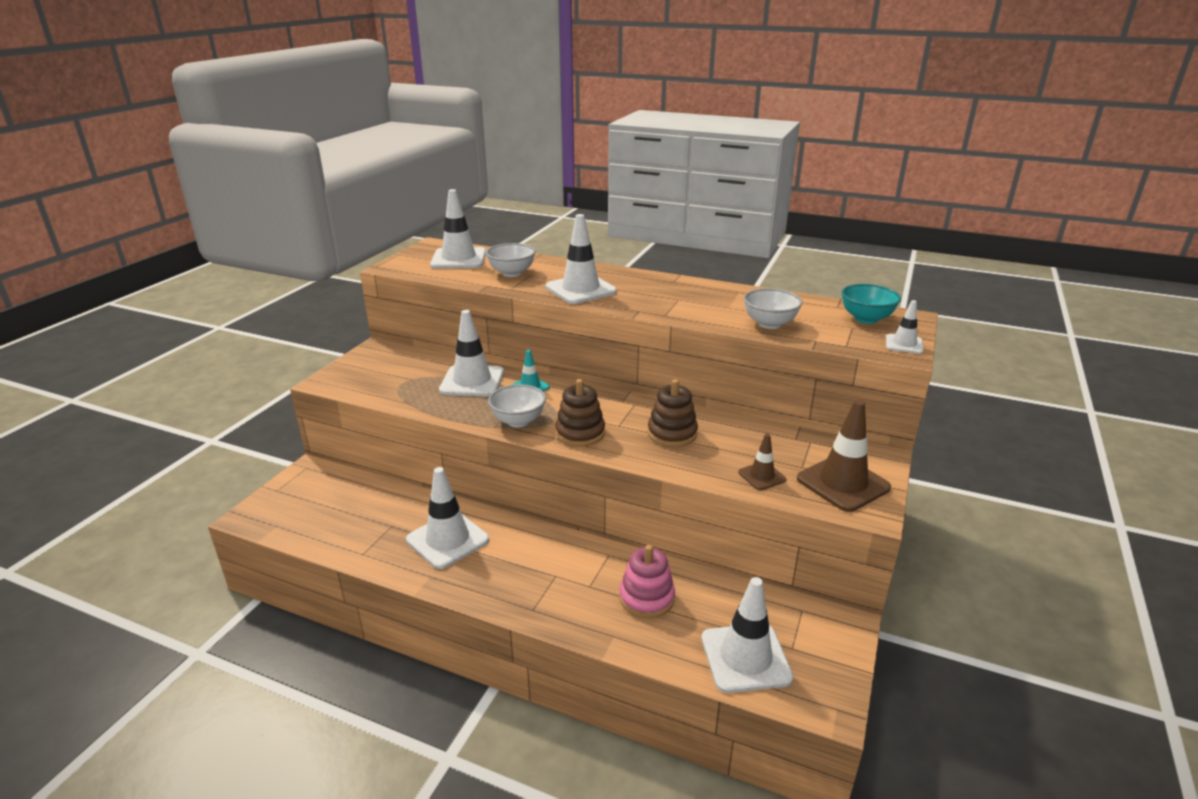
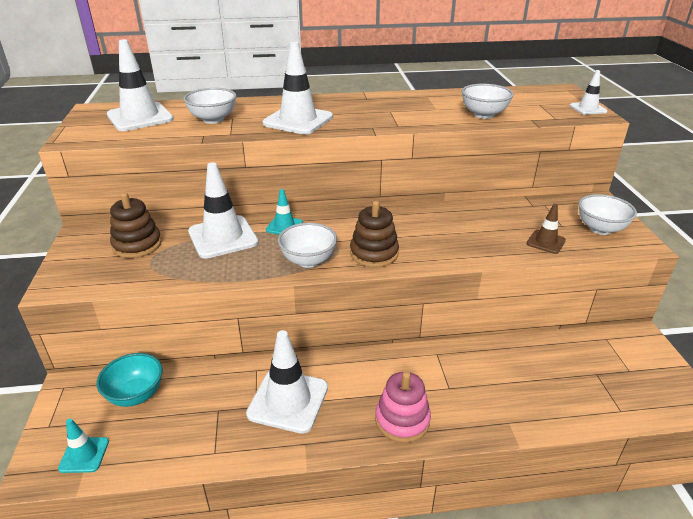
camera: 30 degrees left, 5 degrees up
(282, 518) = (84, 455): none -> turquoise traffic cone
(646, 598) = (500, 378): pink stacking toy -> pink stacking toy (402, 420)
(672, 433) = (445, 230): brown stacking toy -> brown stacking toy (137, 245)
(745, 658) = (611, 393): white traffic cone -> none
(843, 483) = (600, 229): brown traffic cone -> white bowl
(866, 319) = (539, 96): turquoise bowl -> turquoise bowl (136, 395)

